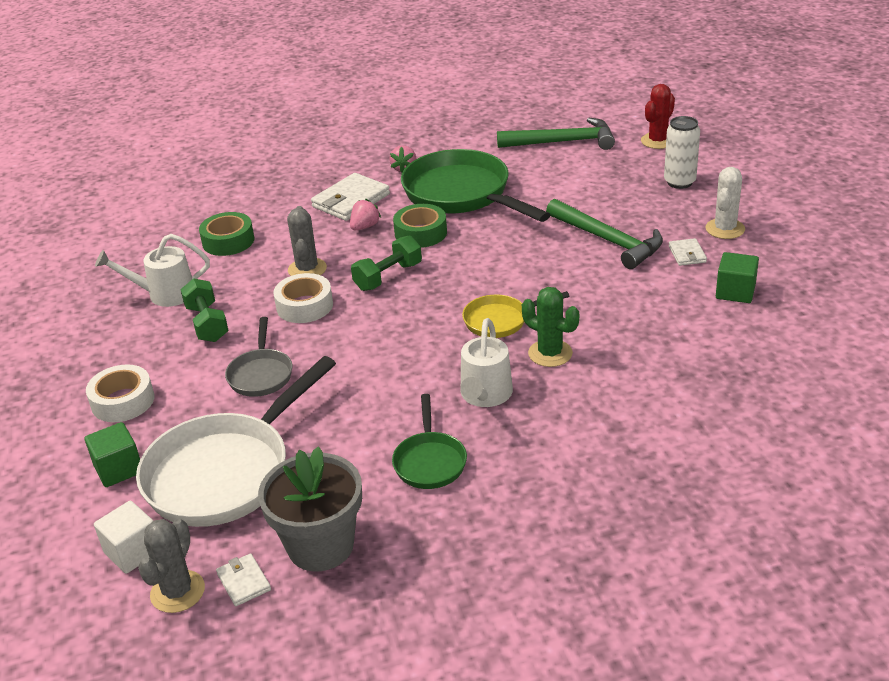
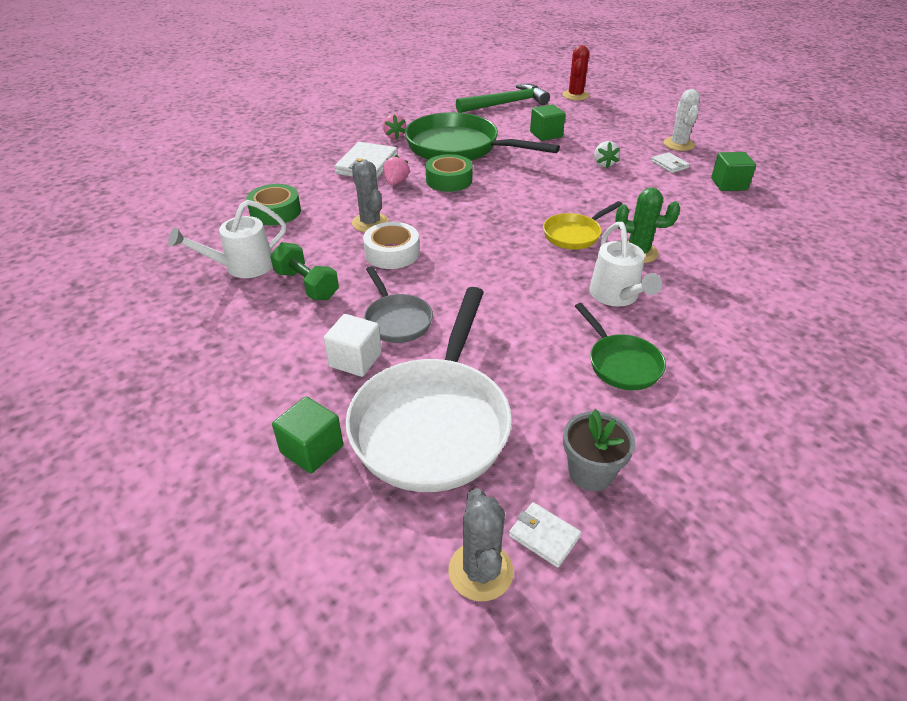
camera: 25 degrees left, 5 degrees up
(123, 401) = (267, 377): white tape -> none
(133, 551) = (394, 539): white cube -> white cube (355, 360)
(320, 546) = (590, 472): grey flower pot -> grey flower pot, size x0.62
(388, 277) = (449, 217): green dumbbell -> none
(574, 191) = (546, 134): none -> green cube
(608, 241) = (604, 164): green hammer -> white strawberry
(679, 182) = (616, 119): white can -> none

